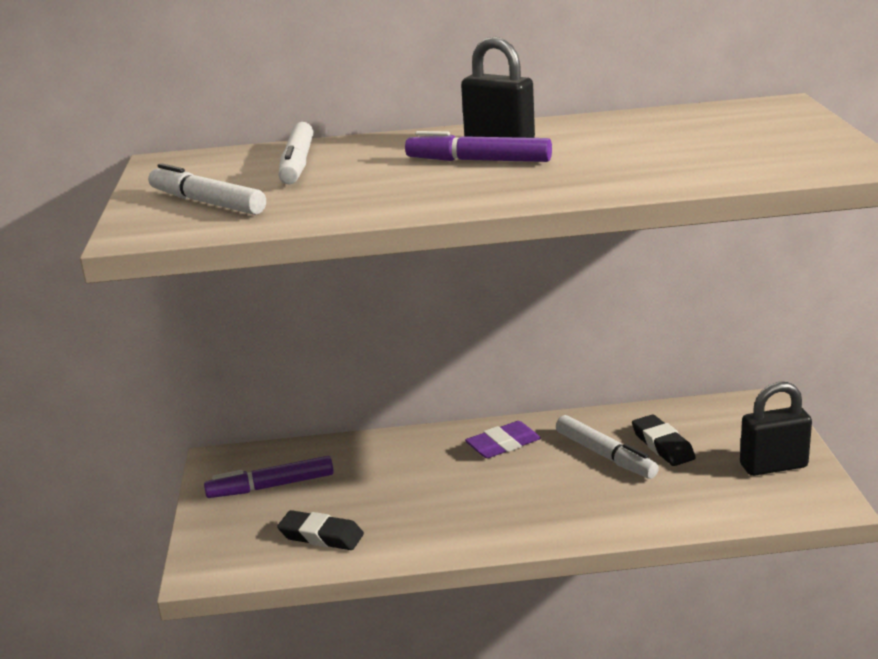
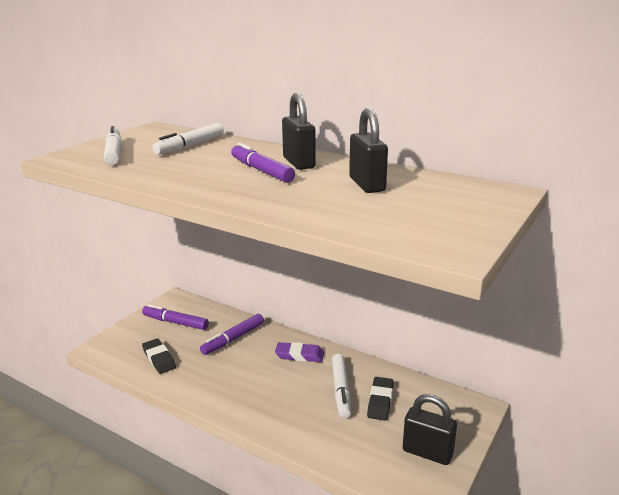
camera: 35 degrees right, 0 degrees up
(389, 467) = (233, 339): none -> purple marker
(634, 138) = (367, 184): none -> black padlock

